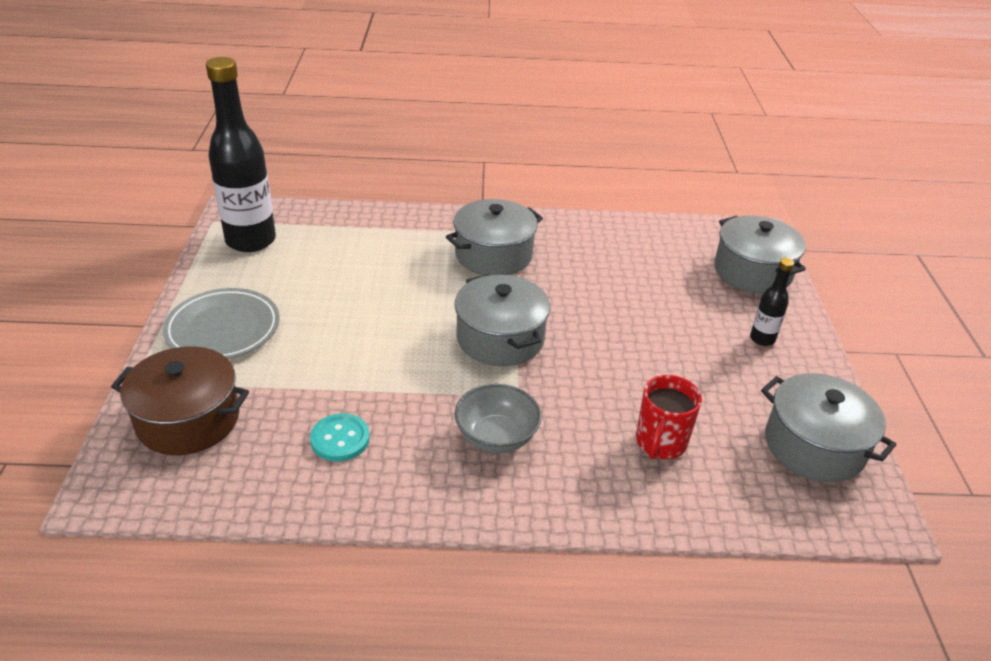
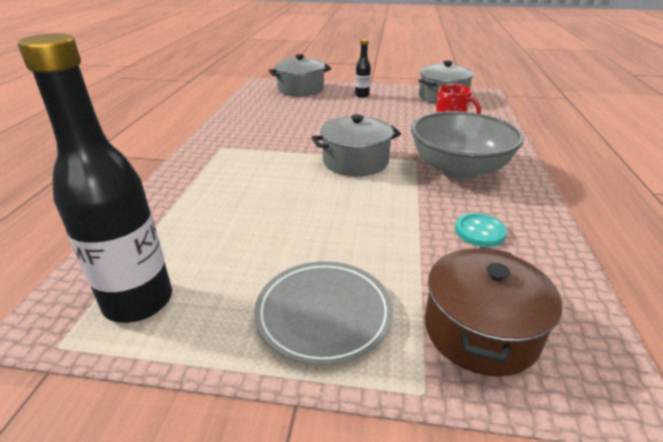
camera: 80 degrees left, 5 degrees down
(493, 255) = (248, 157): grey pot -> none
(496, 437) = (458, 169): grey bowl -> grey bowl, size x1.78

